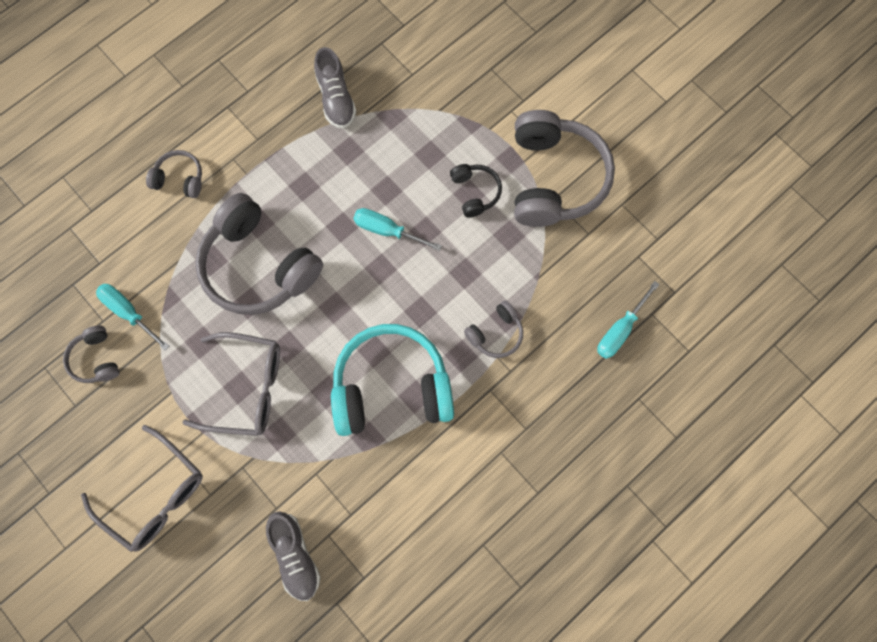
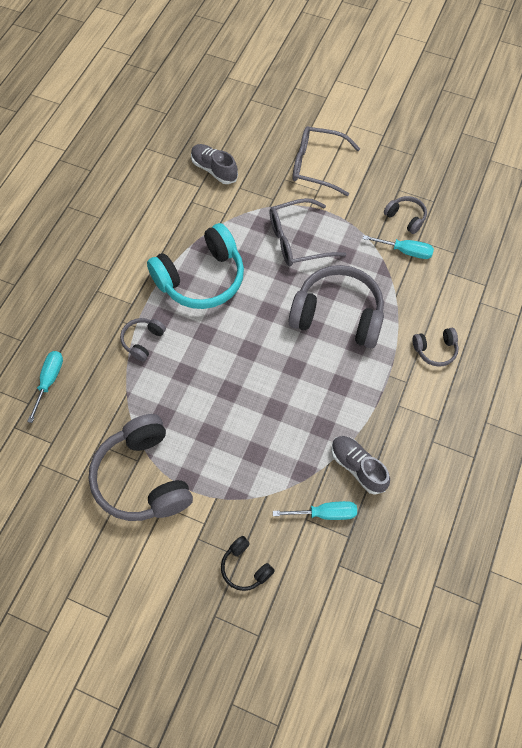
camera: 155 degrees right, 10 degrees down
(387, 230) = (258, 379): turquoise screwdriver -> turquoise screwdriver (324, 513)
(475, 192) = (204, 438): black headphones -> black headphones (245, 567)

